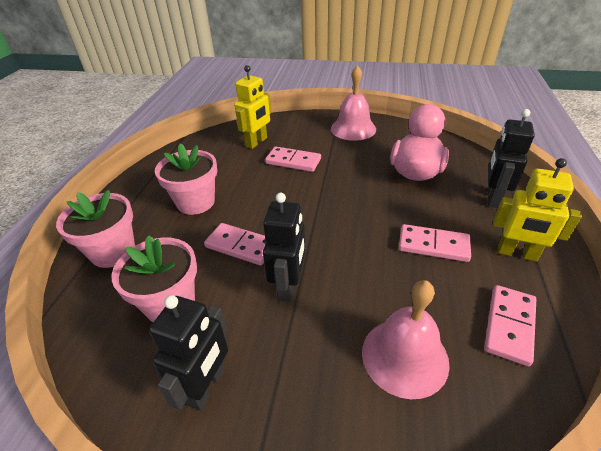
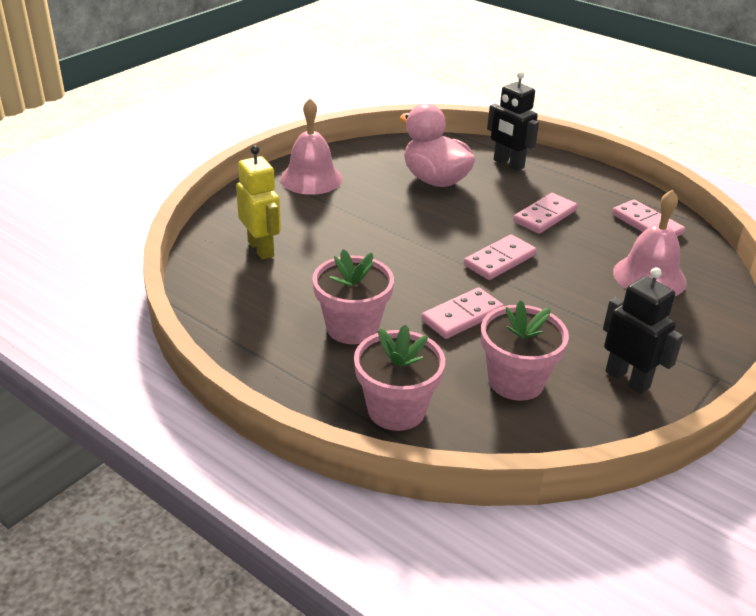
camera: 65 degrees left, 5 degrees down
(289, 286) = (541, 304): black robot -> none
(293, 161) = (336, 238): pink domino -> pink domino (499, 260)
(517, 253) = (581, 187): yellow robot -> none

